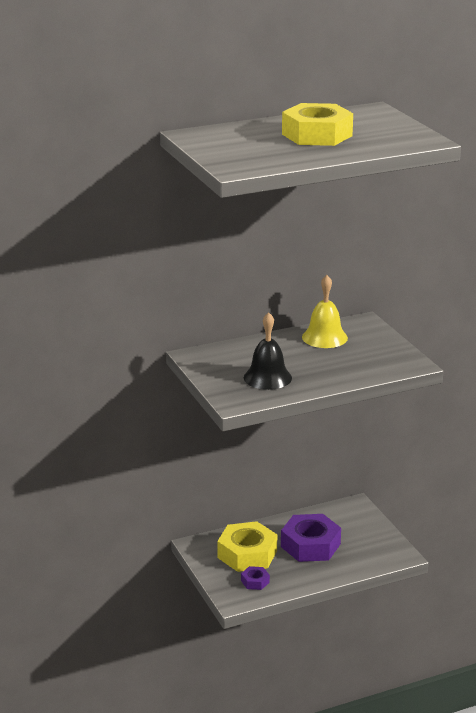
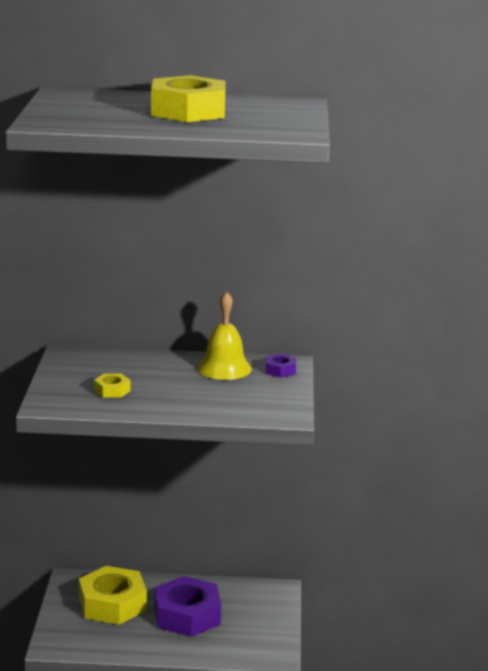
camera: 25 degrees right, 5 degrees down
(255, 581) = (92, 634): purple nut -> purple nut (280, 370)
(267, 377) = (112, 390): black bell -> yellow nut

